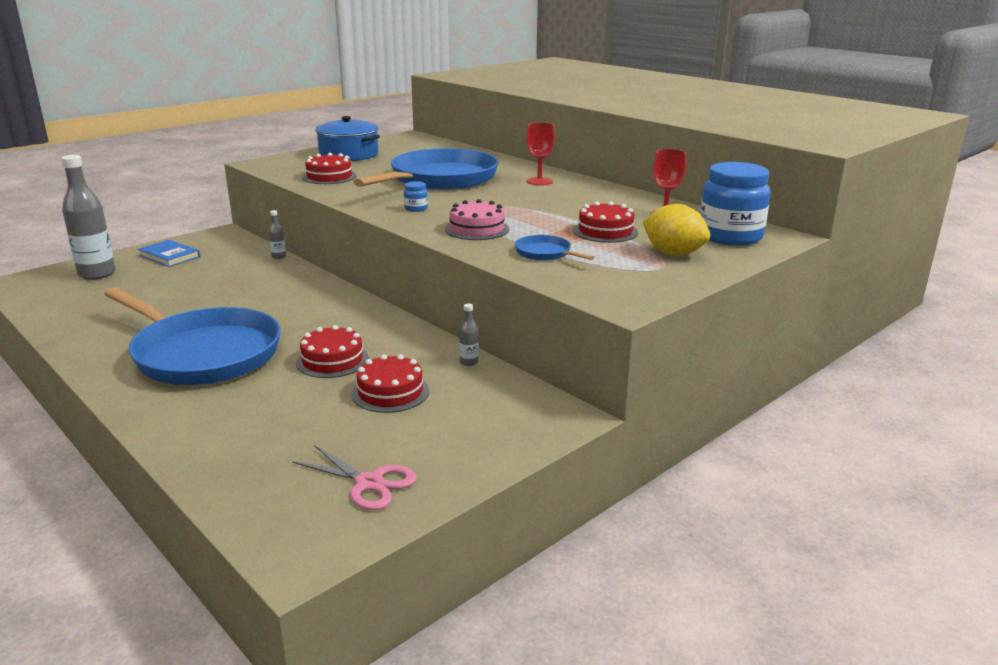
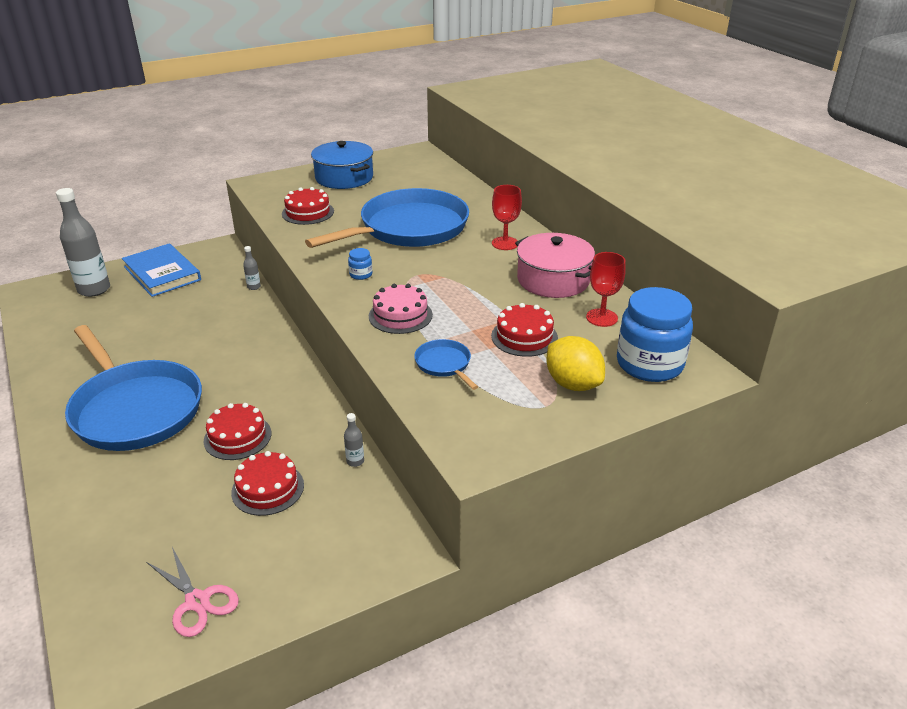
camera: 15 degrees right, 10 degrees up
(169, 256) = (162, 273): blue book -> blue book, size x1.56
(602, 198) = (553, 280): none -> pink pot

